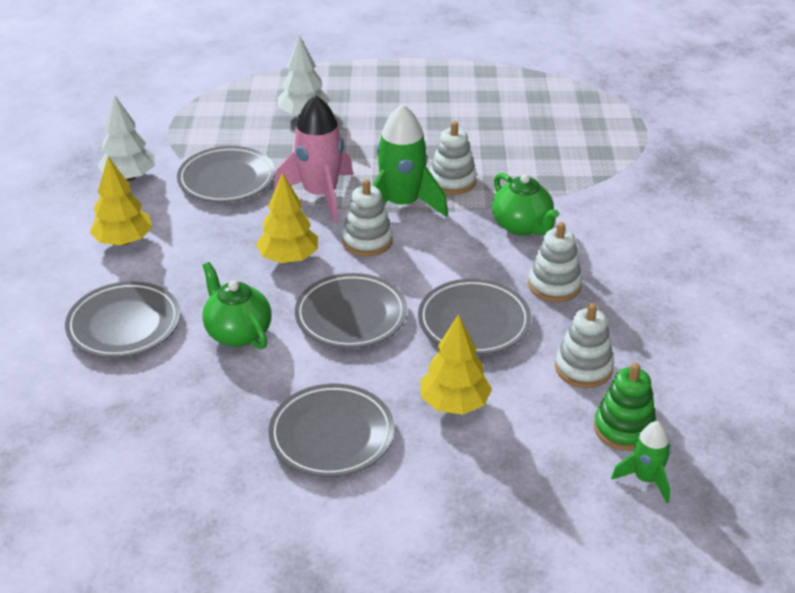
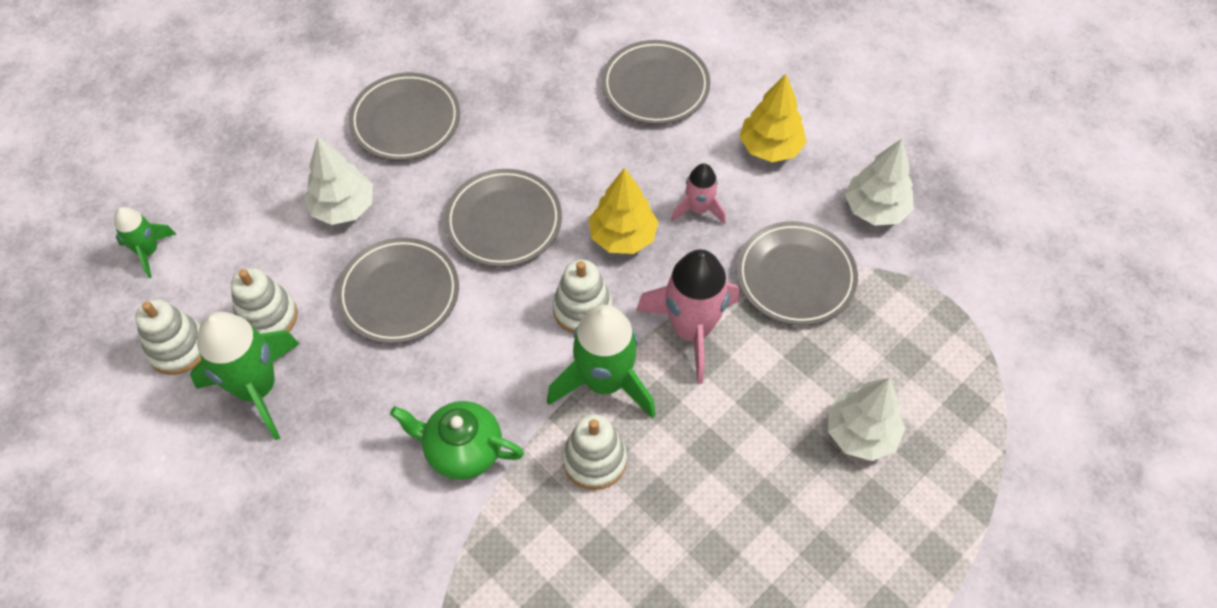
camera: 135 degrees right, 20 degrees up
(222, 241) = (698, 209): none -> pink rocket
(238, 333) = (568, 142): green teapot -> none
(454, 403) = (343, 207): yellow tree -> white tree
(554, 285) = (365, 393): white stacking toy -> white stacking toy (178, 348)
(624, 429) = (193, 283): green stacking toy -> none
(627, 331) = (257, 388): none -> green rocket

